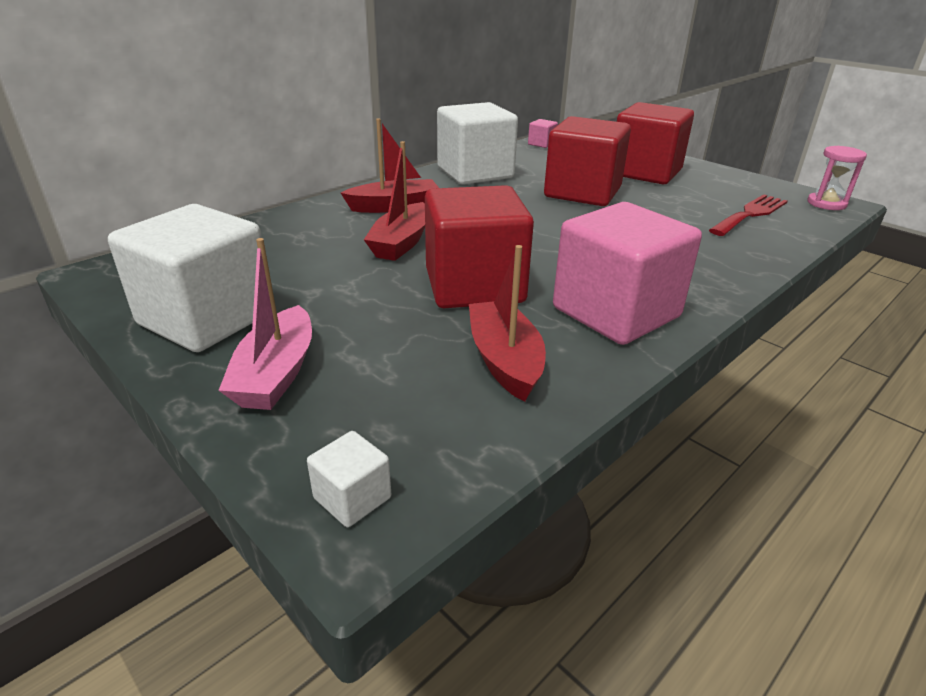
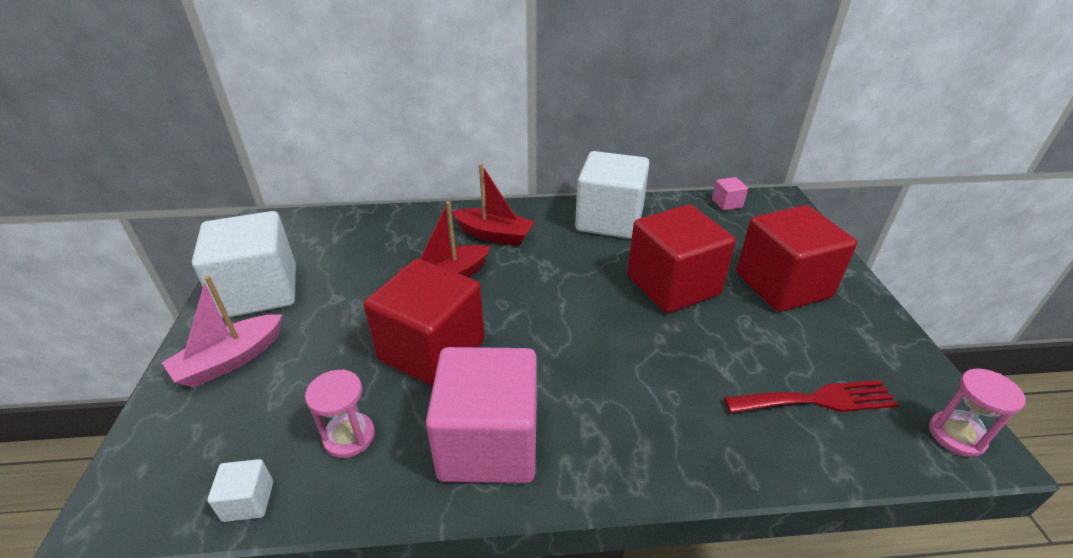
camera: 40 degrees right, 5 degrees up
(352, 498) = (138, 484): white cube -> white cube (248, 501)
(505, 360) = (349, 437): red boat -> pink hourglass

